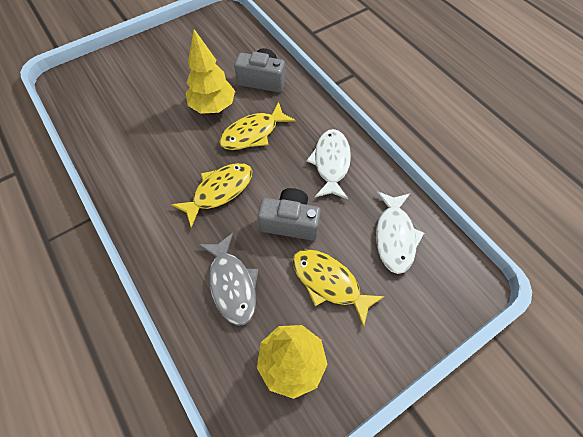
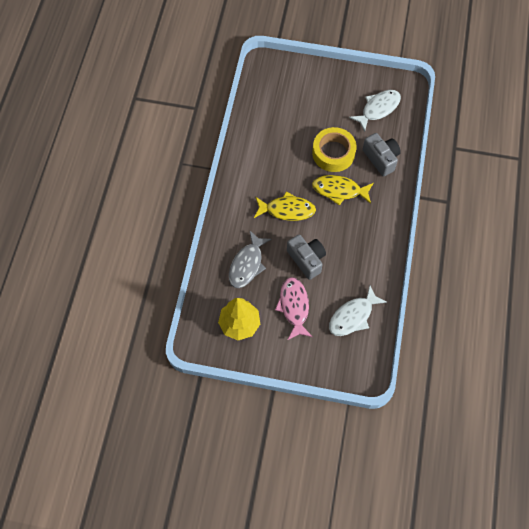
camera: 45 degrees right, 5 degrees up
(213, 107) = (333, 153): yellow tree -> yellow tape
(329, 282) = (294, 306): yellow fish -> pink fish
(331, 163) = (364, 246): white fish -> white fish (378, 109)

